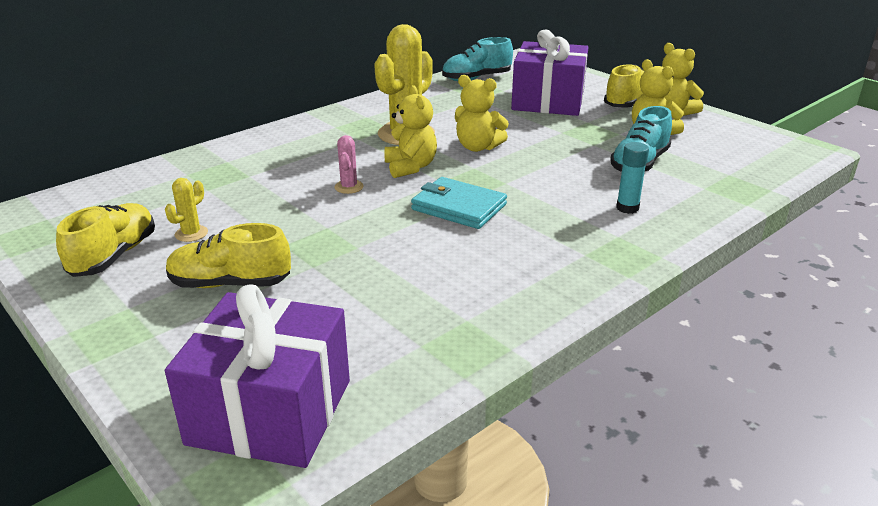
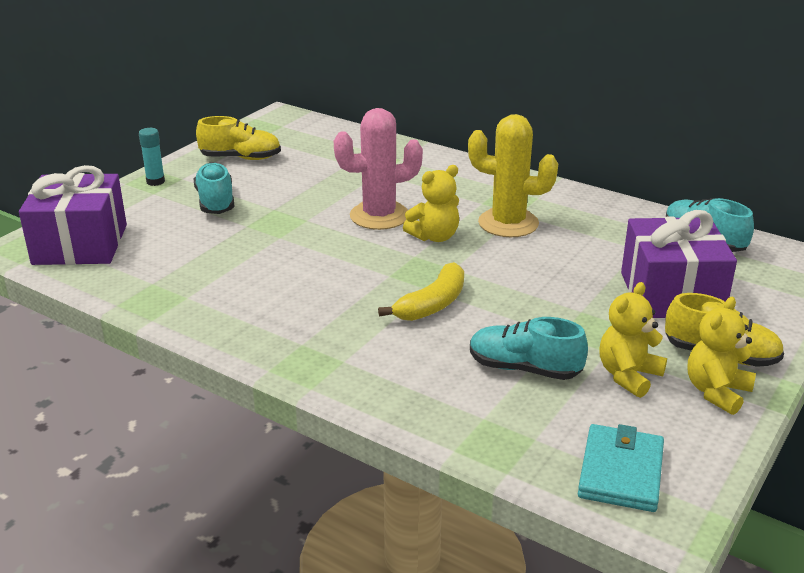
camera: 75 degrees right, 0 degrees up
(191, 233) = (278, 174): yellow cactus -> none
(230, 283) = (216, 202): yellow shoe -> turquoise shoe
(349, 187) = (379, 216): pink cactus -> pink cactus, size x2.26
(458, 207) = (365, 271): turquoise wallet -> turquoise wallet (620, 472)
(477, 147) = (502, 264): yellow teddy bear -> none
(533, 184) = (432, 304): none -> yellow banana
(627, 208) = (405, 364): turquoise glue stick -> turquoise glue stick (155, 181)

